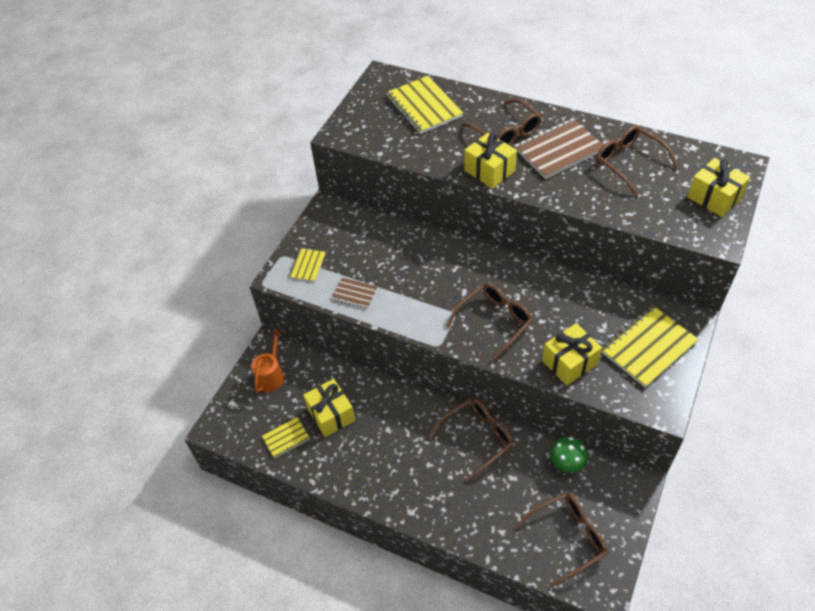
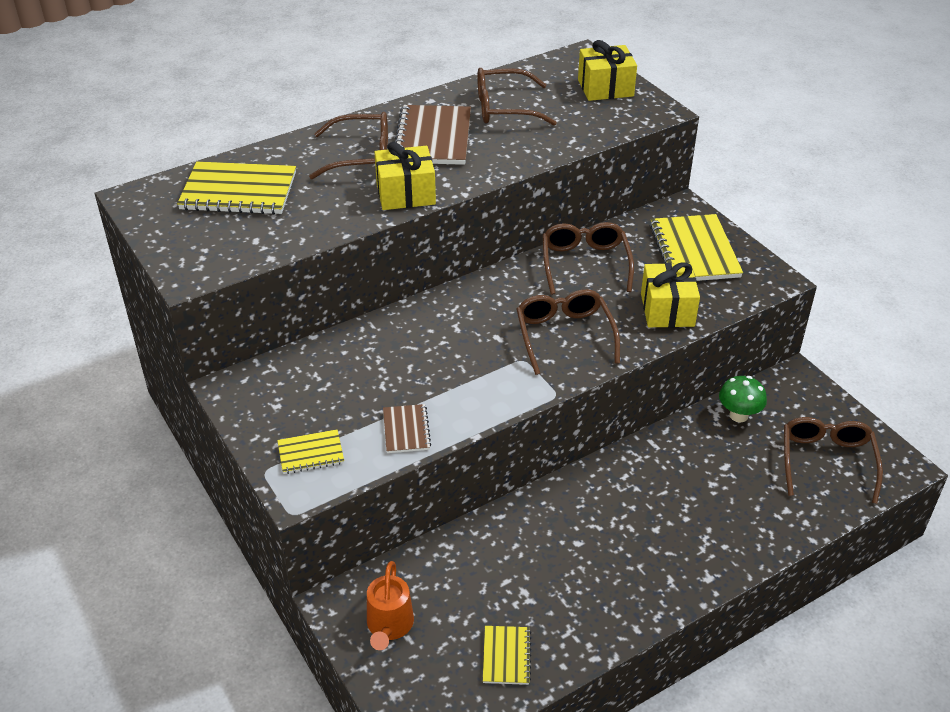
camera: 60 degrees left, 10 degrees down
(271, 375) = (389, 625): orange watering can -> orange watering can turned 135 degrees counterclockwise
(307, 266) = (311, 453): yellow notebook -> yellow notebook turned 60 degrees counterclockwise
(331, 414) = (509, 589): yellow gift -> none
(354, 294) = (406, 430): brown notebook -> brown notebook turned 60 degrees counterclockwise
(477, 438) = (653, 468): brown glasses -> brown glasses (585, 263)

